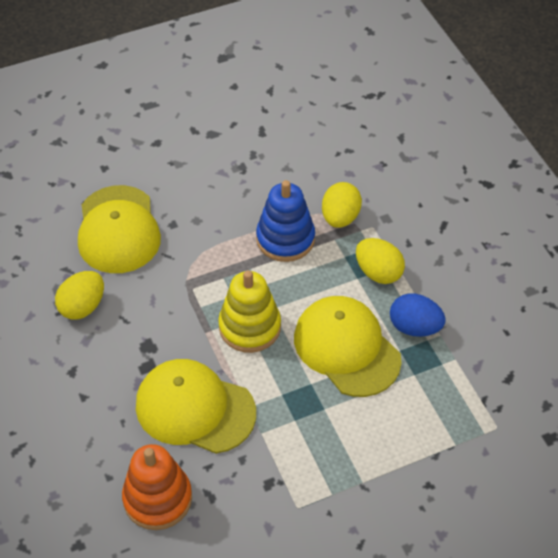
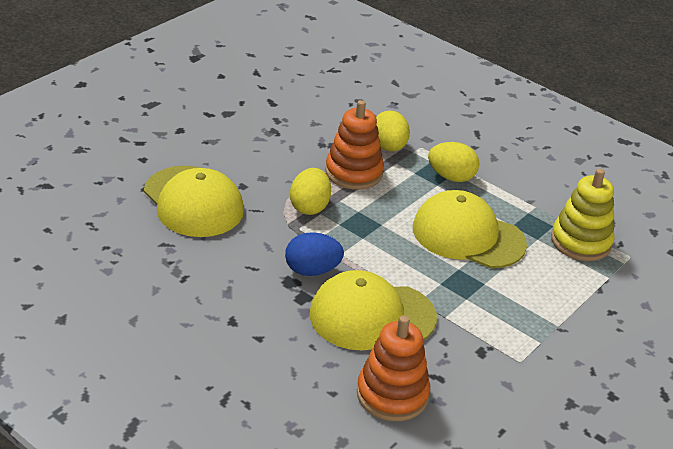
camera: 30 degrees left, 15 degrees down
(83, 307) = (204, 268): yellow egg -> yellow egg (309, 207)
(250, 327) = (373, 243): yellow stacking toy -> yellow stacking toy (581, 242)
(285, 239) = (353, 172): blue stacking toy -> orange stacking toy
(414, 327) = (511, 207): blue egg -> blue egg (312, 270)

